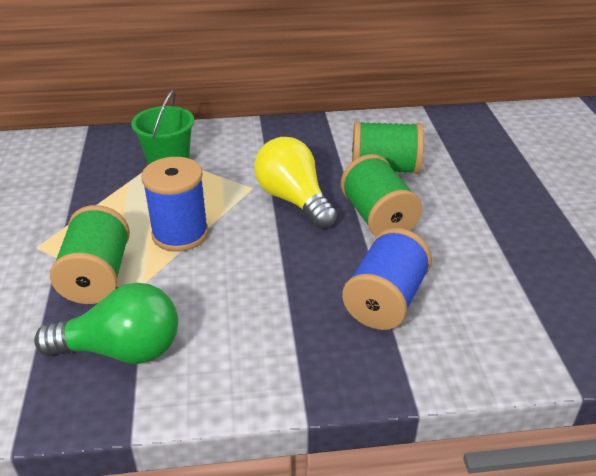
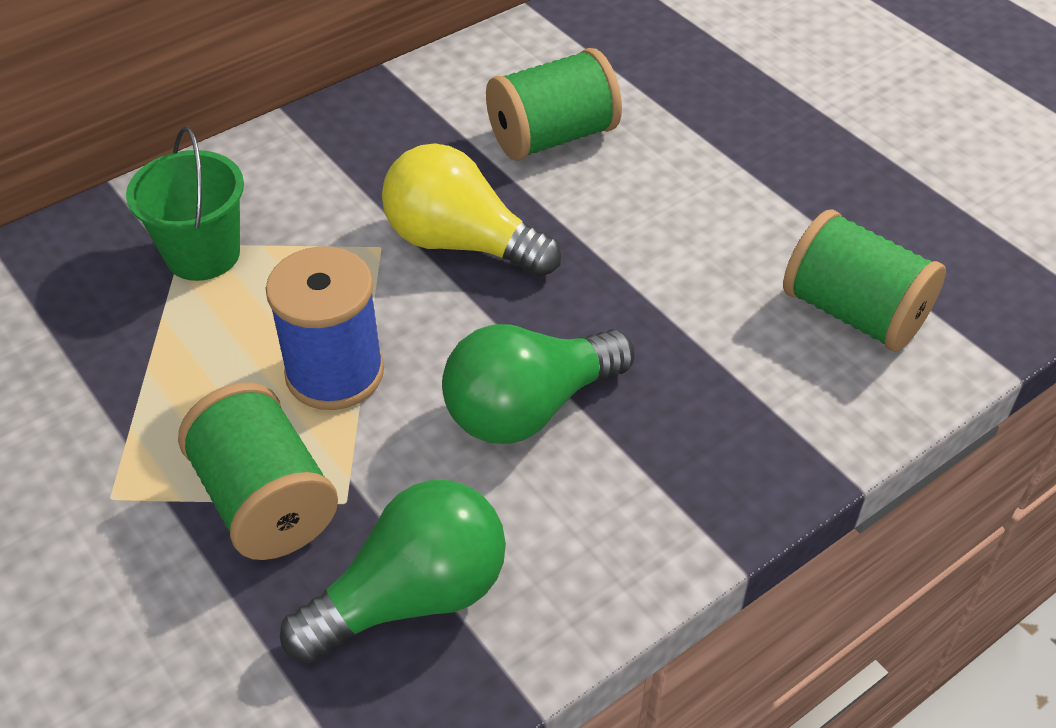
camera: 30 degrees left, 10 degrees up
(260, 288) = (529, 408): none -> green light bulb
(378, 218) = (605, 226): green spool -> green spool (853, 312)
(385, 300) = (711, 351): blue spool -> none

